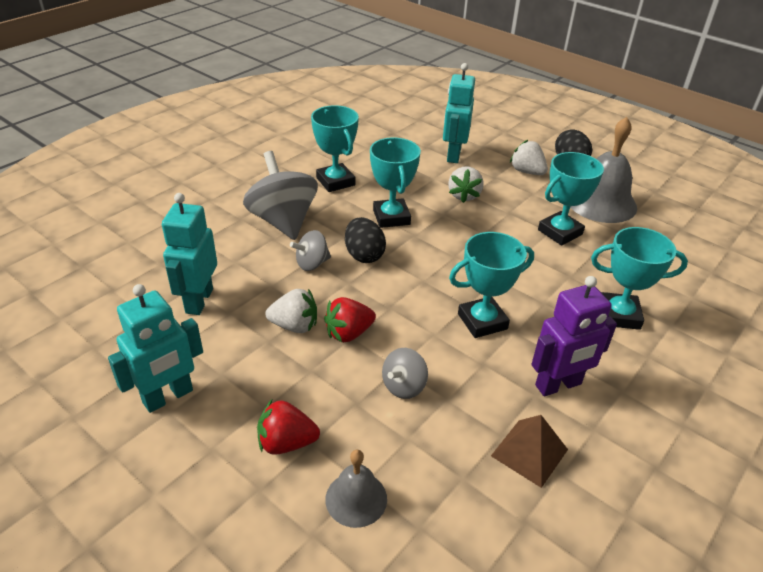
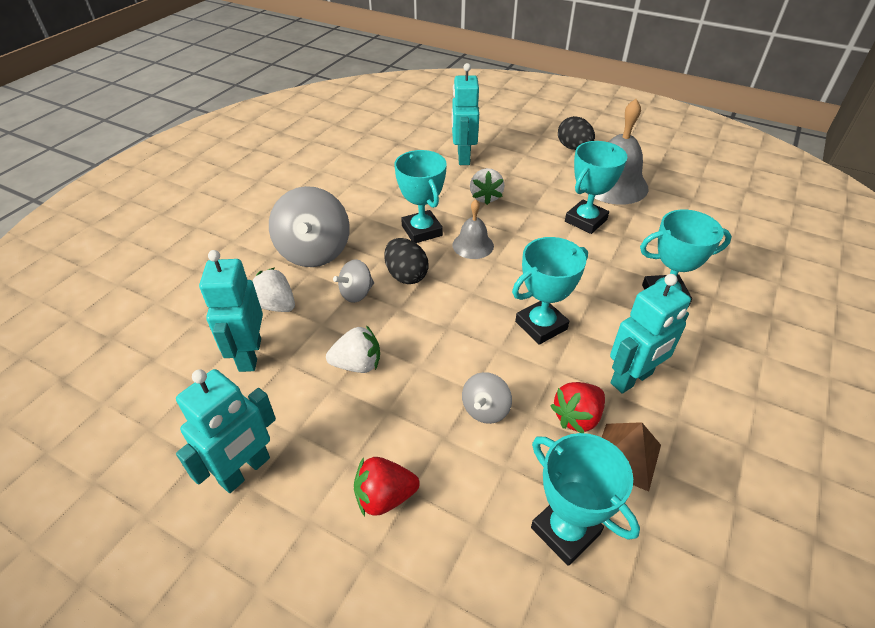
camera: 10 degrees left, 5 degrees up
(283, 221) = (314, 252): grey spinning top -> grey spinning top turned 150 degrees counterclockwise
(335, 181) = (356, 201): turquoise trophy -> turquoise trophy (565, 530)
(349, 333) = (414, 362): red strawberry -> red strawberry (577, 417)
(356, 499) = (473, 544): grey bell -> grey bell (473, 245)
(527, 172) = (537, 164): white strawberry -> white strawberry (275, 305)
(558, 385) = (632, 379): purple robot -> turquoise robot

